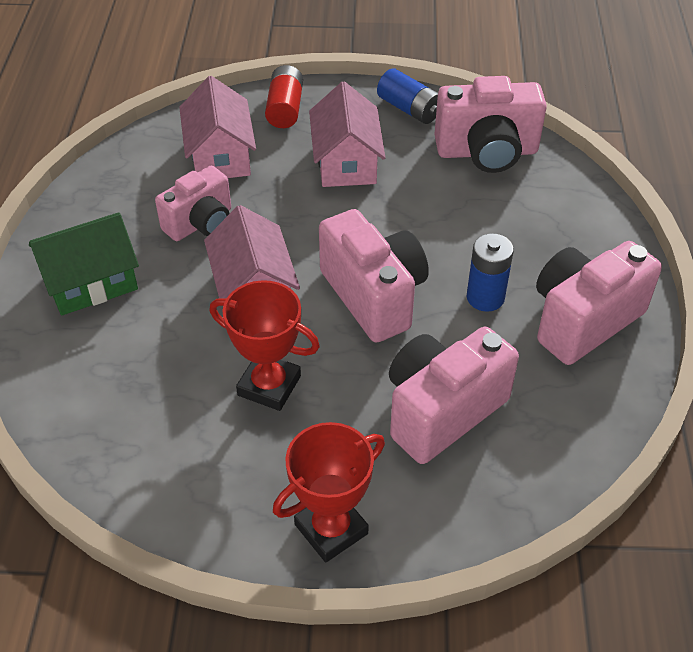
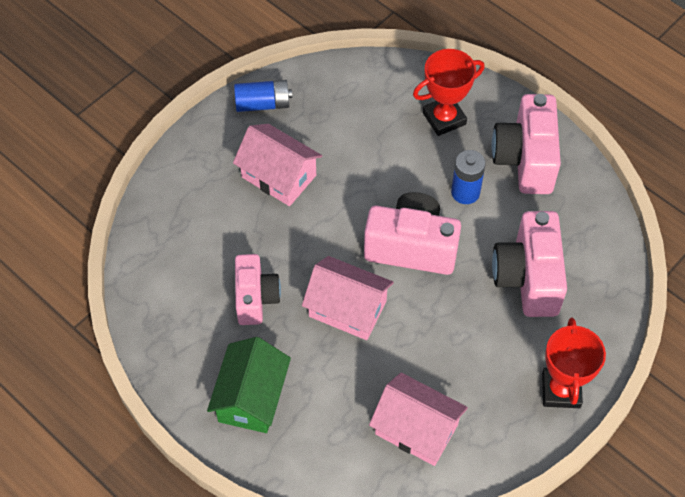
camera: 50 degrees left, 10 degrees up
(220, 156) = (198, 243): pink house -> pink house (416, 429)
(269, 385) = (433, 352): red trophy -> red trophy (444, 118)
(285, 109) = (188, 172): red battery -> none
(487, 152) = (346, 95): pink camera -> none

